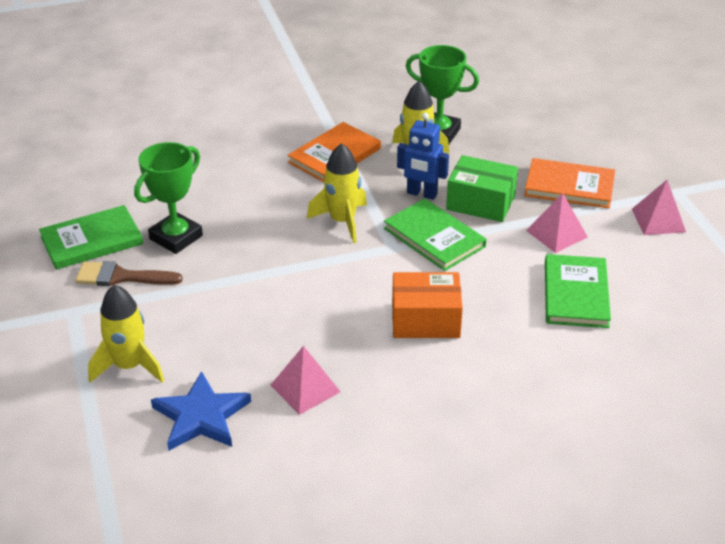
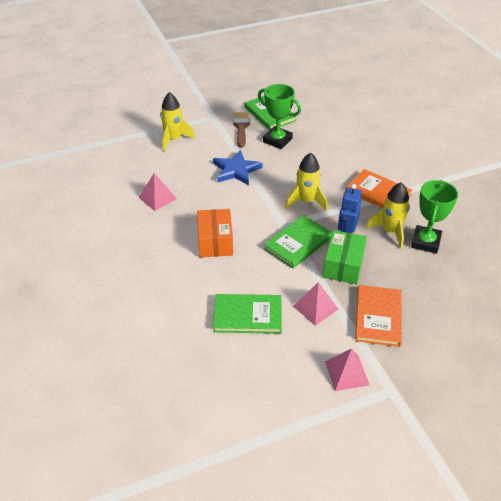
camera: 85 degrees right, 5 degrees up
(201, 416) = (138, 165): blue star -> blue star (236, 170)

